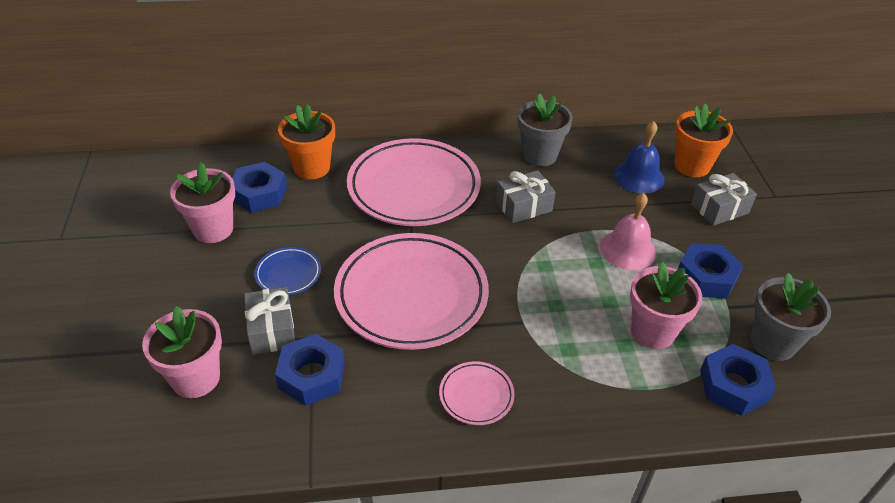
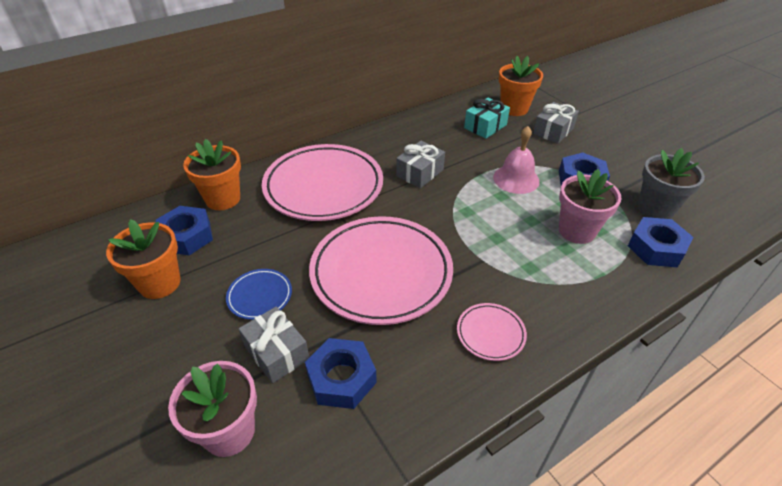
camera: 25 degrees left, 0 degrees up
(213, 229) = (159, 283): pink flower pot -> orange flower pot
(539, 155) = (404, 133): grey flower pot -> none
(639, 177) = (485, 126): blue bell -> turquoise gift

